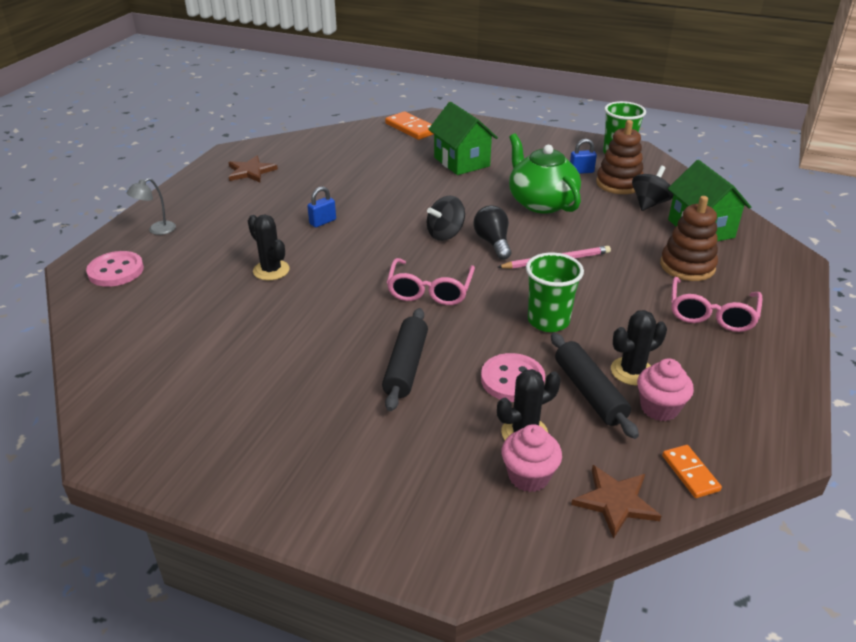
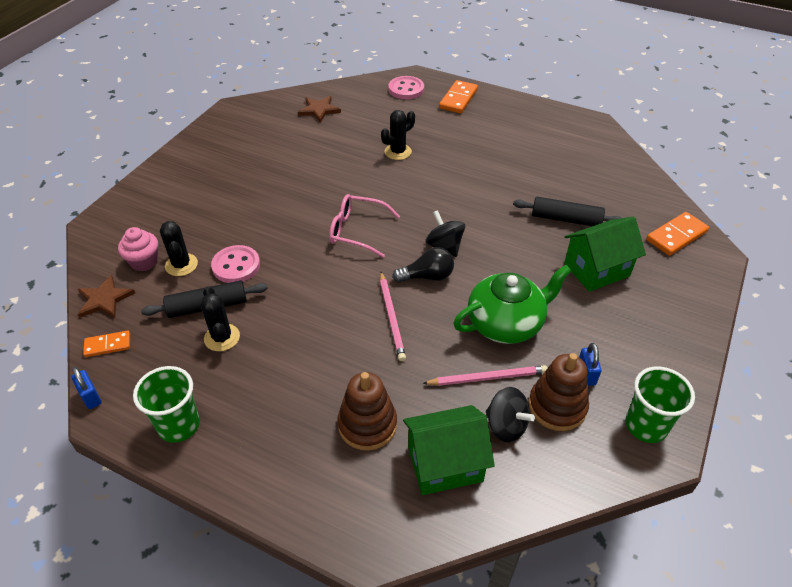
camera: 95 degrees right, 10 degrees up
(157, 230) = (458, 99): grey lamp -> orange domino
(251, 171) = (556, 134): brown star -> brown star (319, 110)
(322, 222) = (468, 175): blue padlock -> blue padlock (91, 397)
(406, 366) = (268, 214): black rolling pin -> black rolling pin (566, 219)
(548, 321) = (300, 297): green cup -> green cup (179, 425)
(606, 211) = (487, 378): none -> pink pencil
(659, 408) = (175, 344): pink cupcake -> none
(711, 314) = (281, 419): pink glasses -> none

